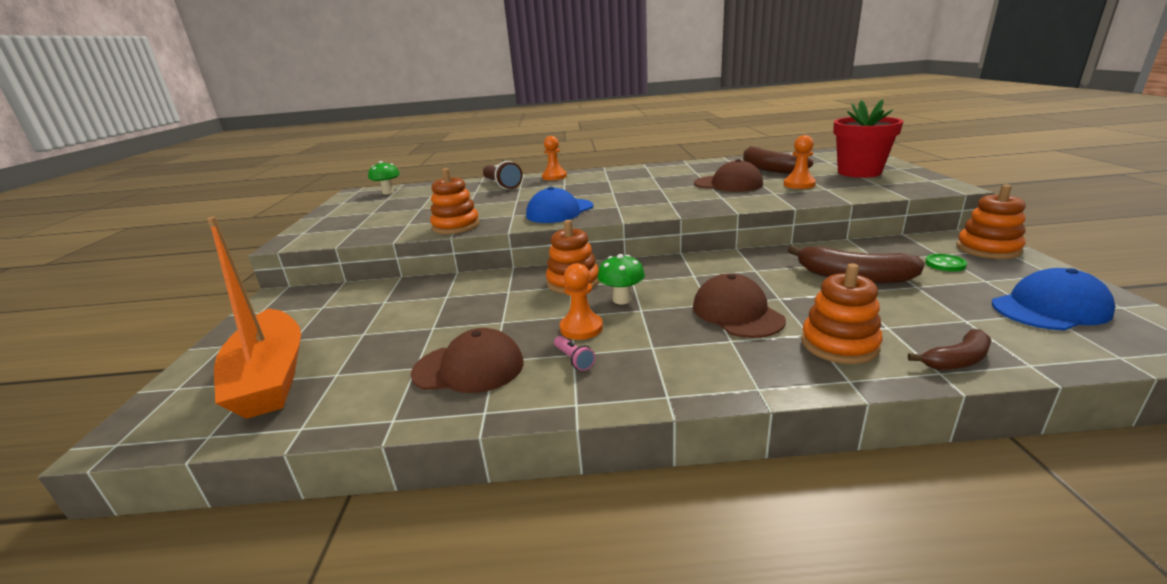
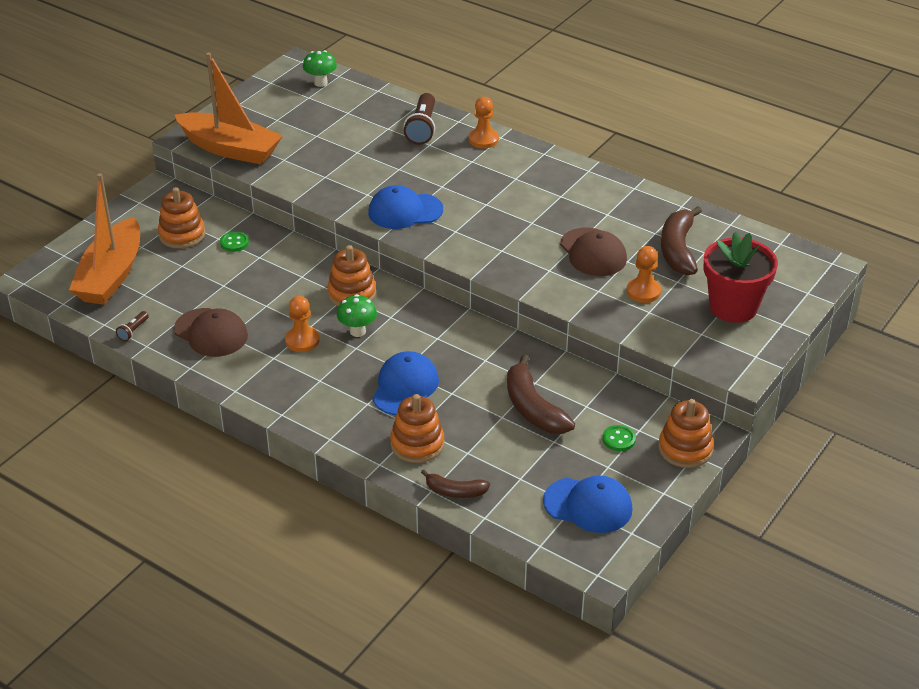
camera: 35 degrees right, 15 degrees up
(345, 234) = (230, 149): none -> orange boat
(356, 414) = (133, 331): none -> brown flashlight
(406, 298) = (234, 243): none -> green button
(456, 226) = (311, 186): orange stacking toy -> orange stacking toy (182, 235)
(574, 359) = (268, 362): pink flashlight -> none
(736, 313) = (405, 387): brown cap -> blue cap

